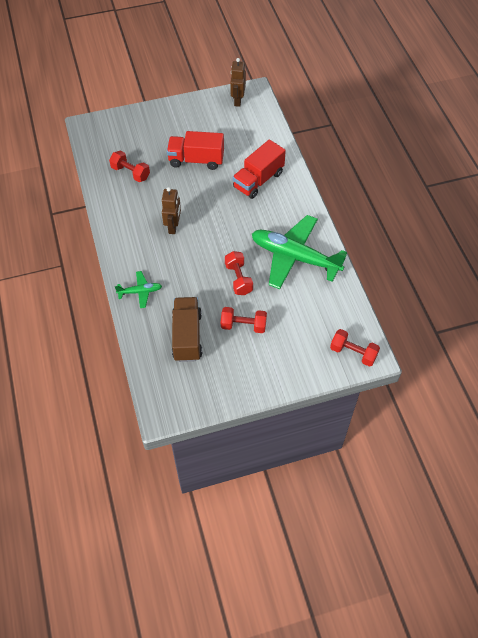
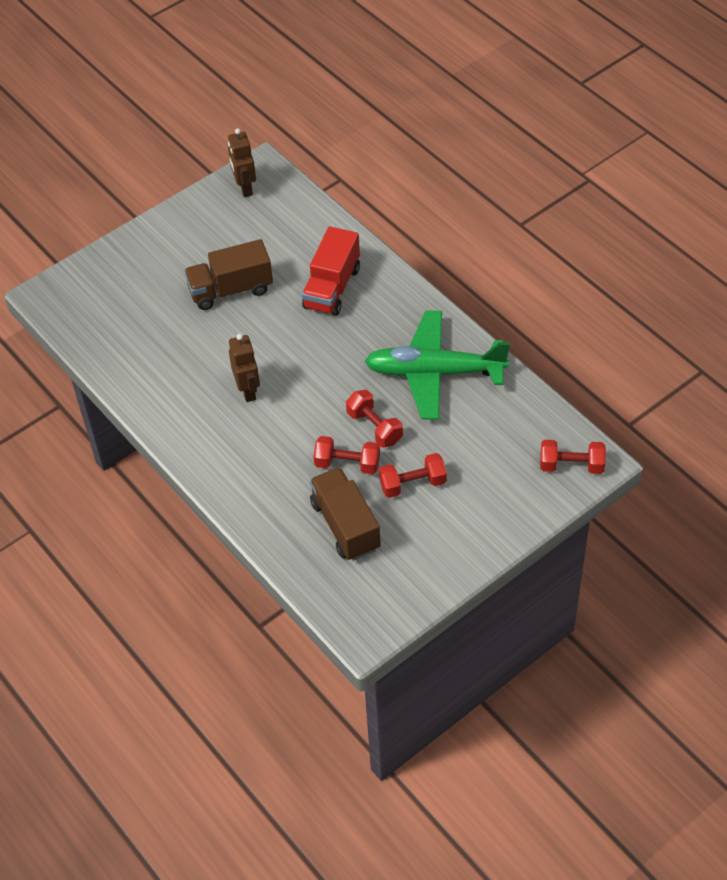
camera: 20 degrees left, 5 degrees down
(130, 173) = (146, 339): red dumbbell -> red dumbbell (347, 464)
(140, 292) = (250, 492): green plane -> none
(196, 160) = (230, 289): red truck -> brown truck

